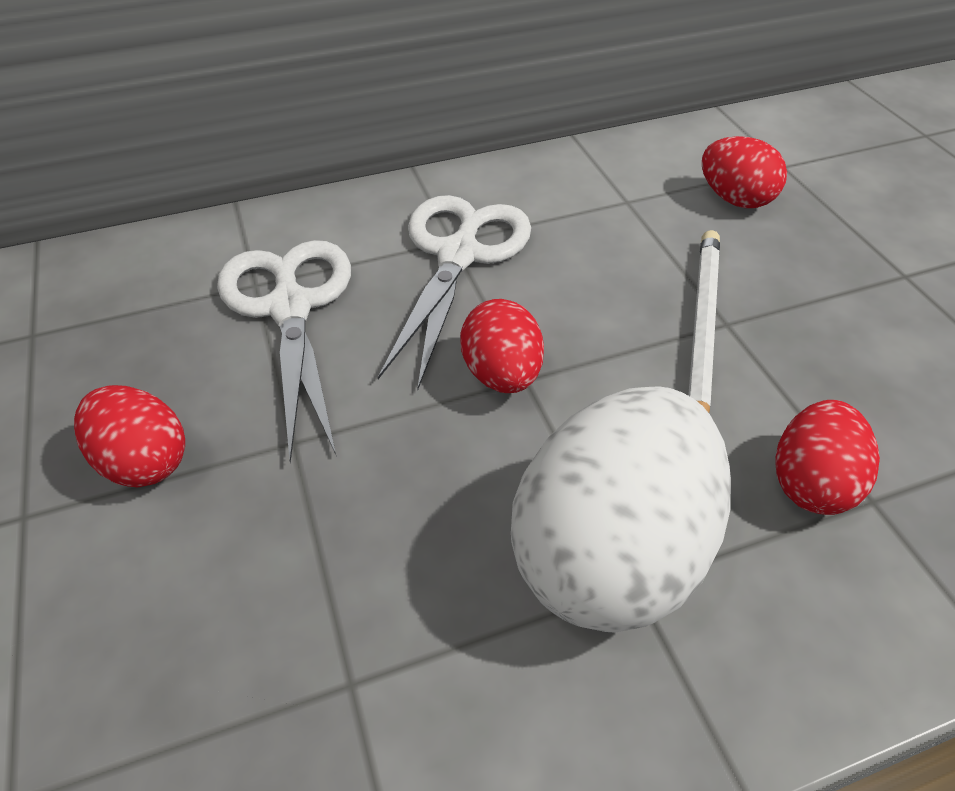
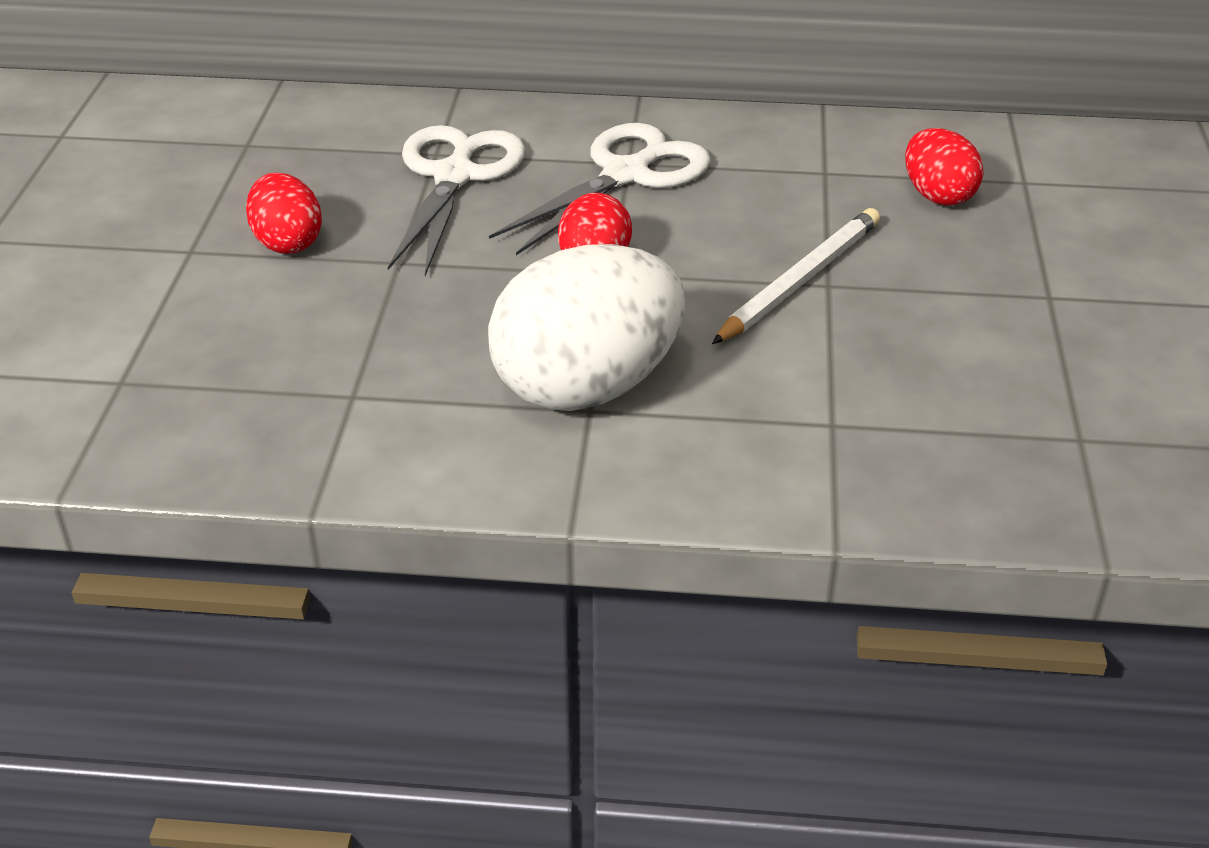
camera: 25 degrees right, 10 degrees down
(810, 482) = (790, 398): red egg -> none

